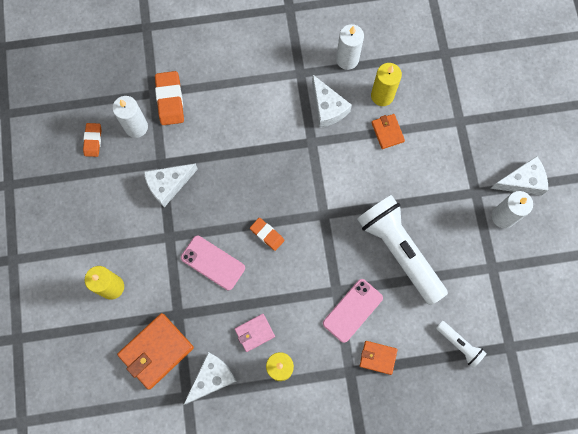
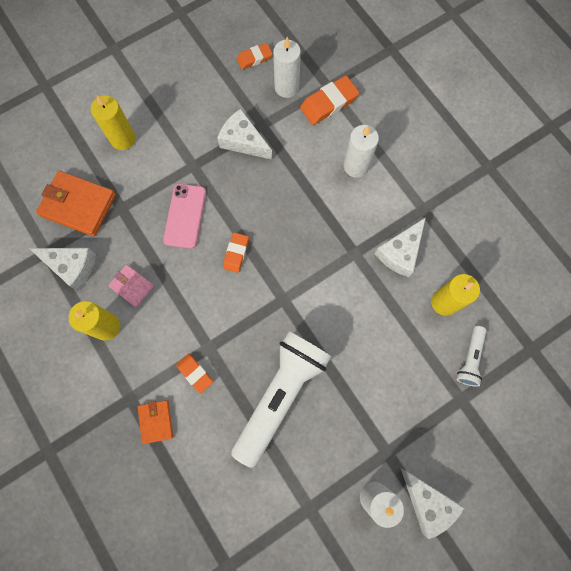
camera: 65 degrees right, 0 degrees up
(347, 59) = (465, 248): white candle -> white candle (356, 166)
(352, 310) = (195, 373): pink phone -> orange eraser
(387, 132) = (406, 325): orange wallet -> none
(459, 345) = (205, 506): white flashlight -> white flashlight (470, 359)

